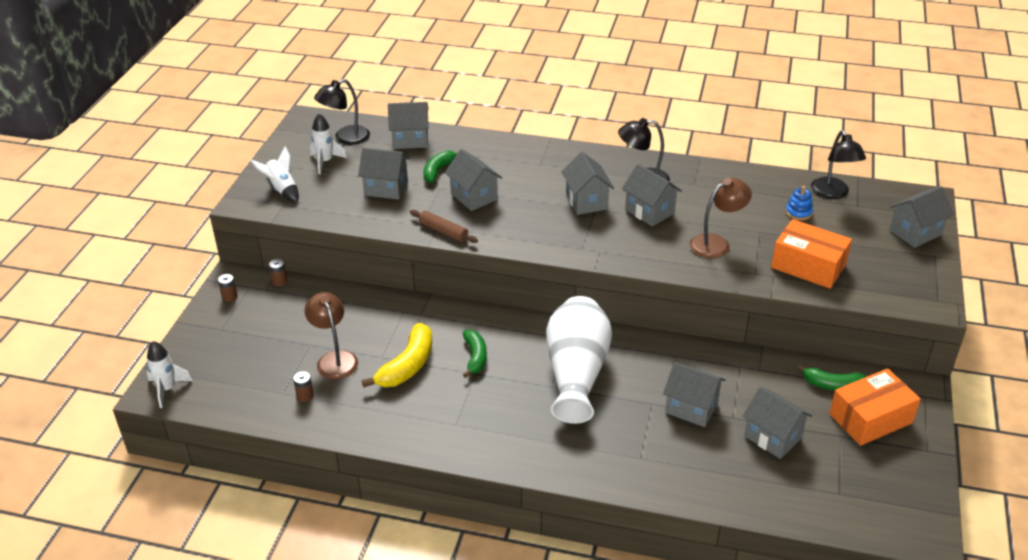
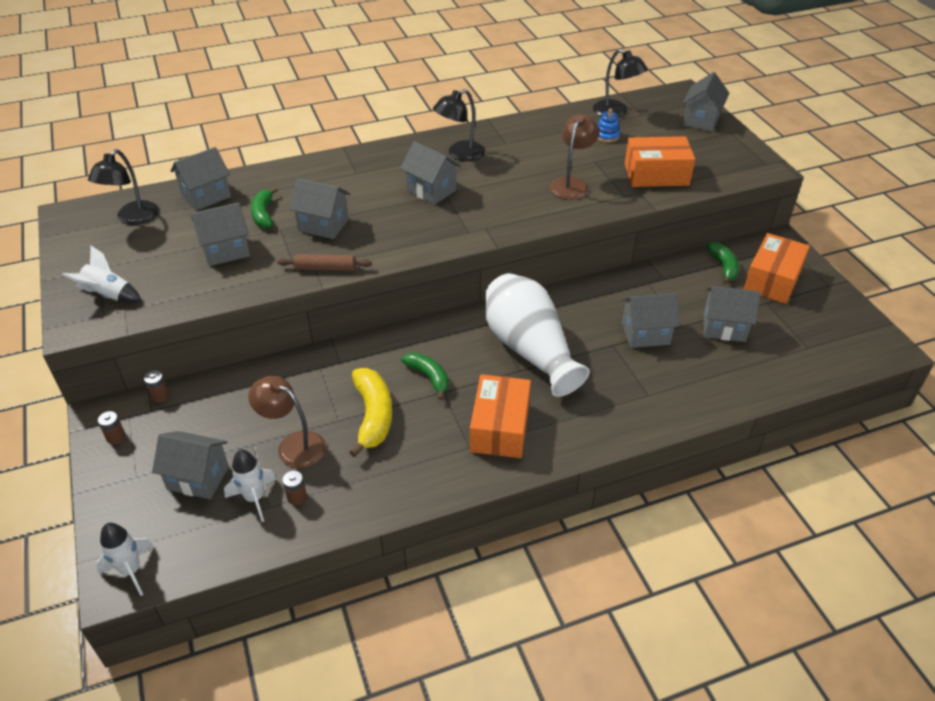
camera: 35 degrees left, 5 degrees up
(325, 162) = (132, 249): white rocket -> white rocket (254, 498)
(492, 421) = (500, 427): none -> orange box
(649, 211) = (493, 179): grey house -> grey house (198, 478)
(832, 385) = (723, 267): green banana -> green banana turned 75 degrees counterclockwise

